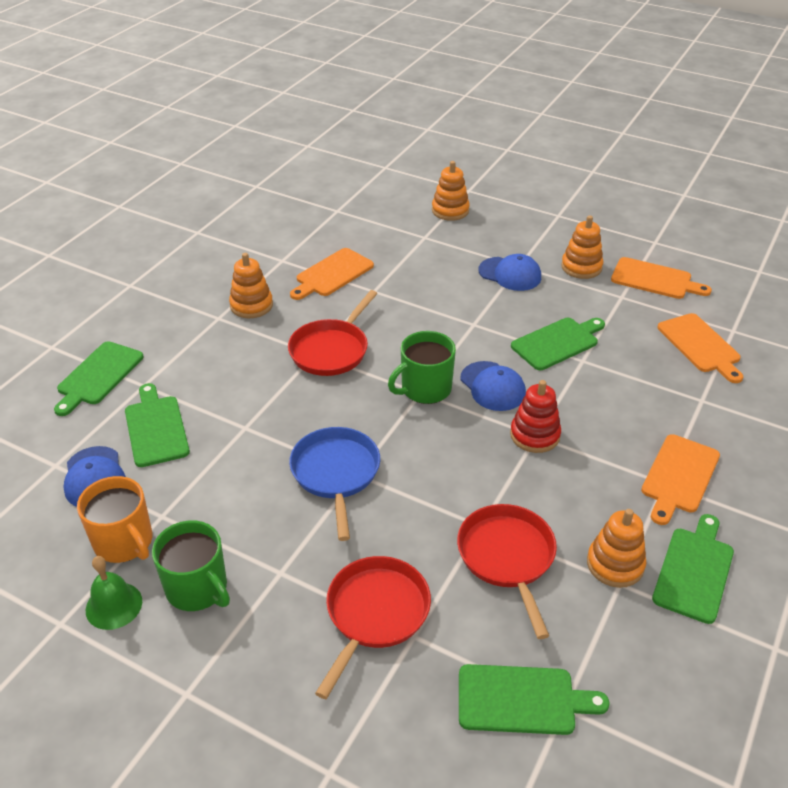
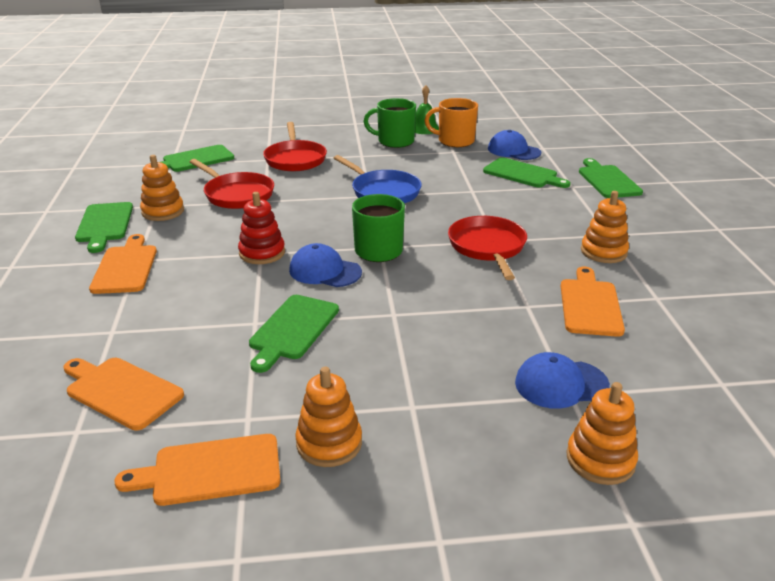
camera: 145 degrees right, 10 degrees down
(510, 274) = (412, 388): blue cap -> blue cap (561, 384)

